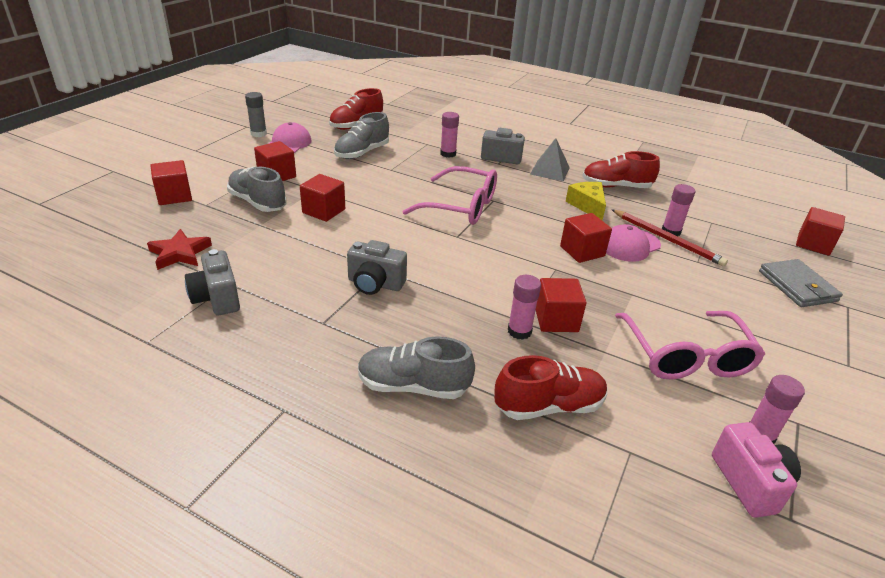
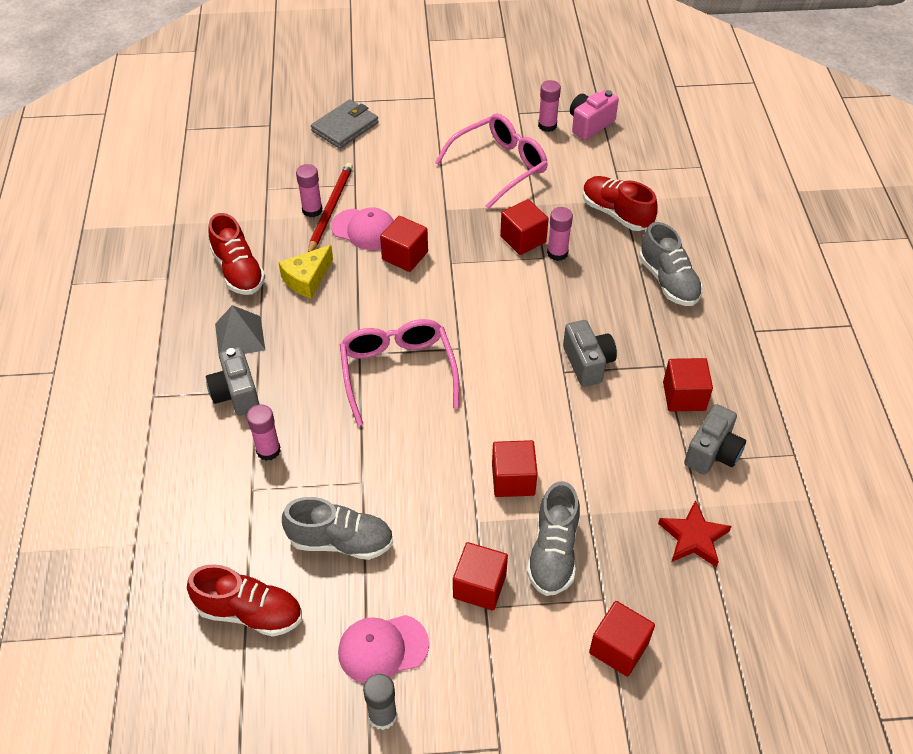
camera: 120 degrees left, 15 degrees up
(813, 244) = (257, 124): red cube -> red cube (684, 396)

